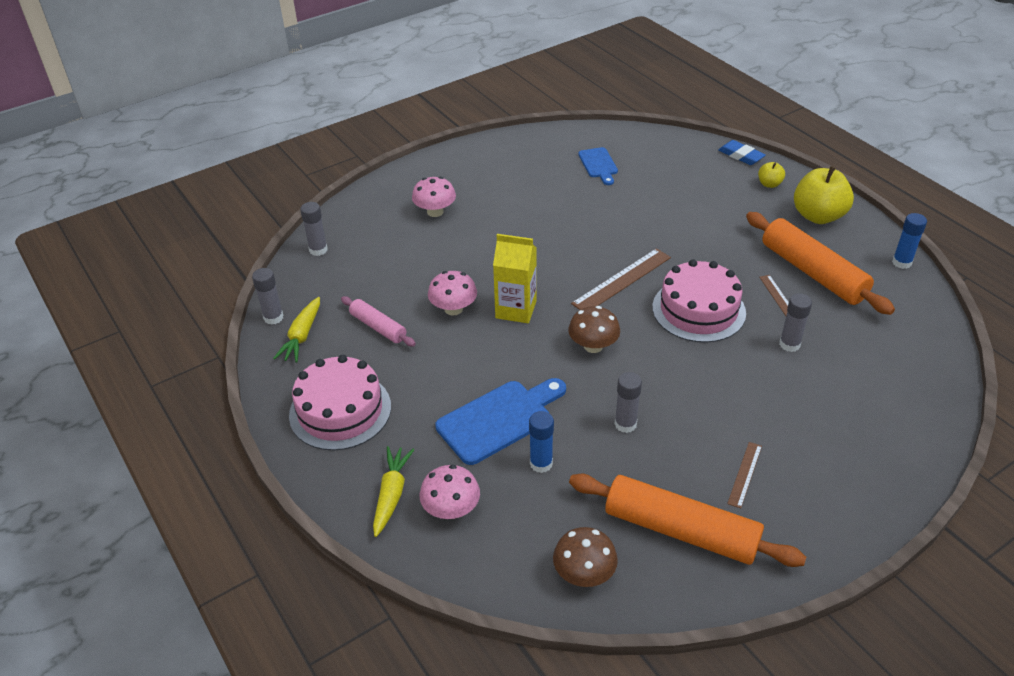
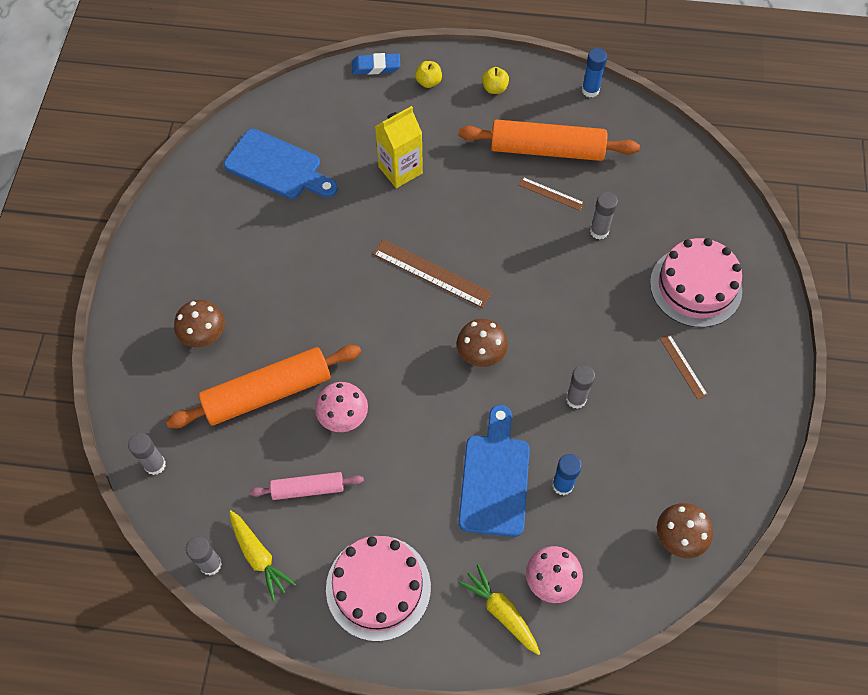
camera: 50 degrees left, 20 degrees up
(435, 212) = (204, 334): pink mushroom -> brown mushroom
(516, 309) = (389, 372): yellow carton -> yellow carton (400, 170)
(598, 165) = (277, 167): blue cutting board -> blue cutting board, size x1.70
(622, 280) = (431, 273): brown ruler -> brown ruler turned 60 degrees counterclockwise
(680, 531) = (695, 447): orange rolling pin -> orange rolling pin (268, 393)
(698, 310) = (512, 253): pink cake -> pink cake (695, 286)
(818, 216) = (494, 88): yellow apple -> yellow apple, size x0.48

